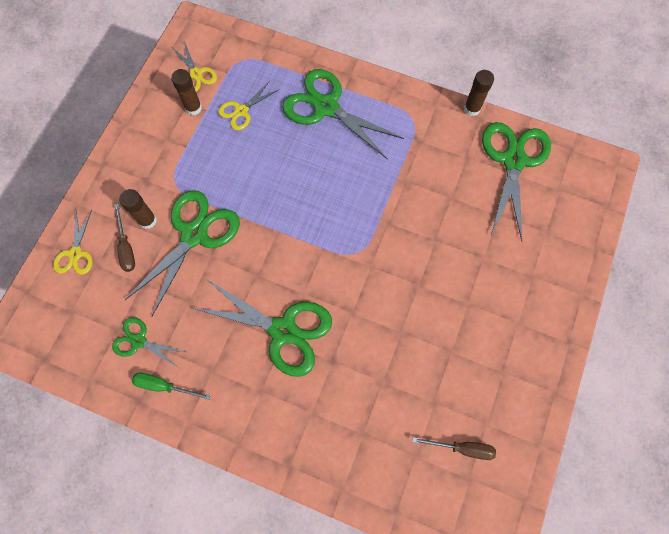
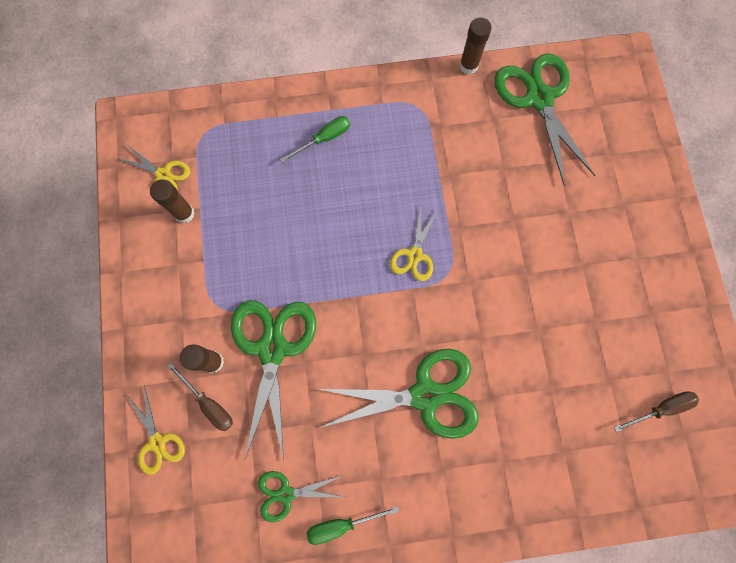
camera: 30 degrees left, 5 degrees up
(241, 111) = (238, 189): yellow scissors -> yellow scissors (414, 255)
(326, 107) = (324, 139): green scissors -> green screwdriver

